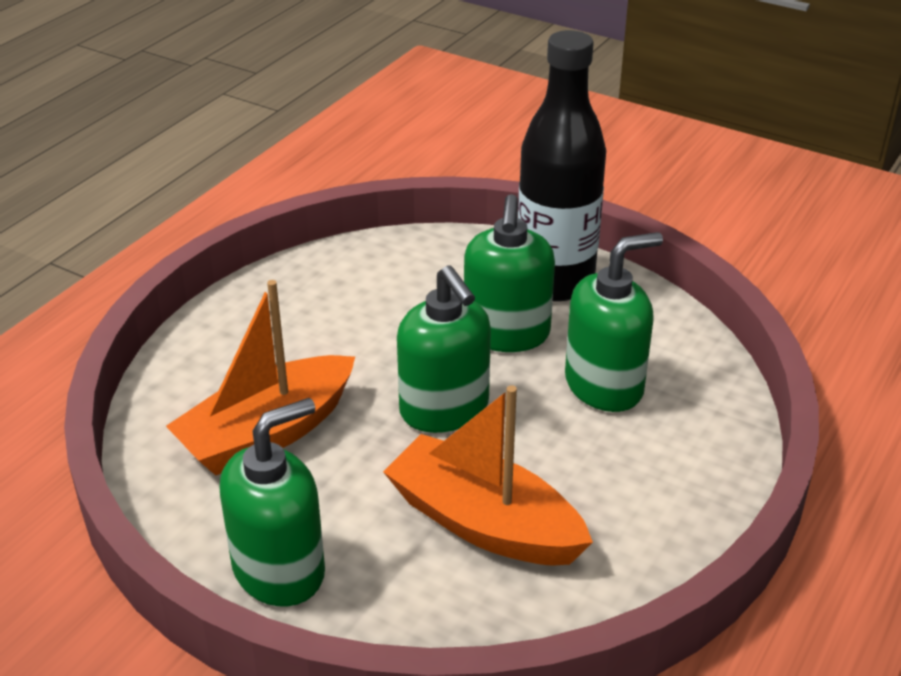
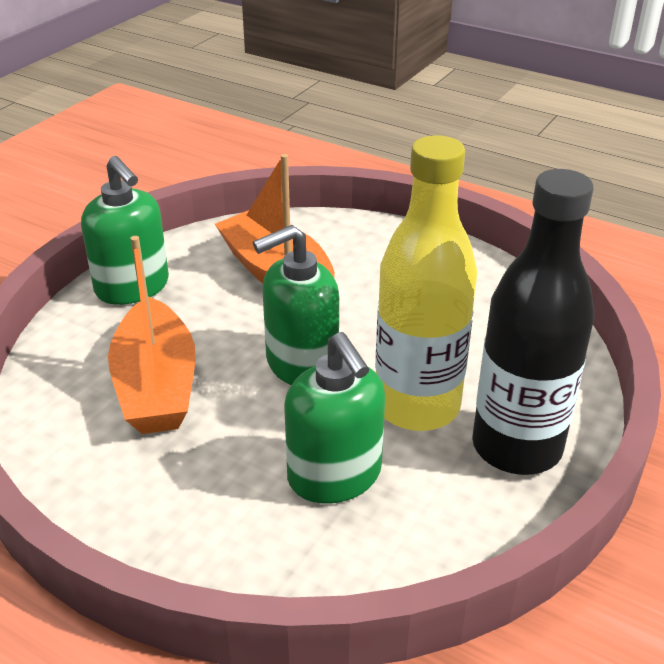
camera: 90 degrees right, 0 degrees up
(484, 523) = (156, 386): orange boat -> orange boat turned 135 degrees clockwise
(506, 334) = (417, 406): green soap dispenser -> yellow bottle

